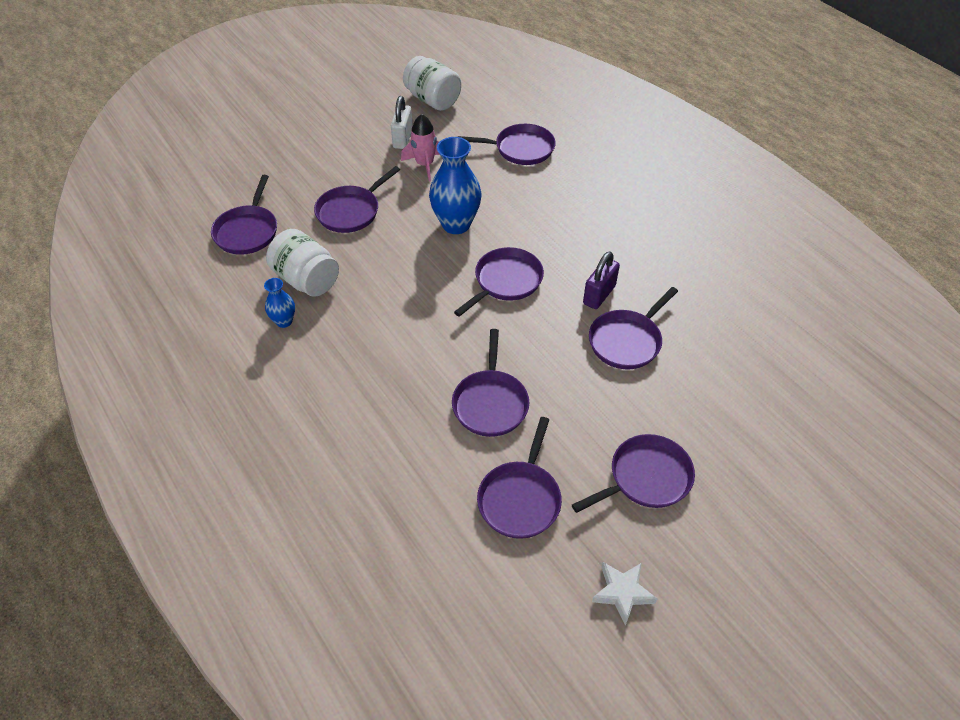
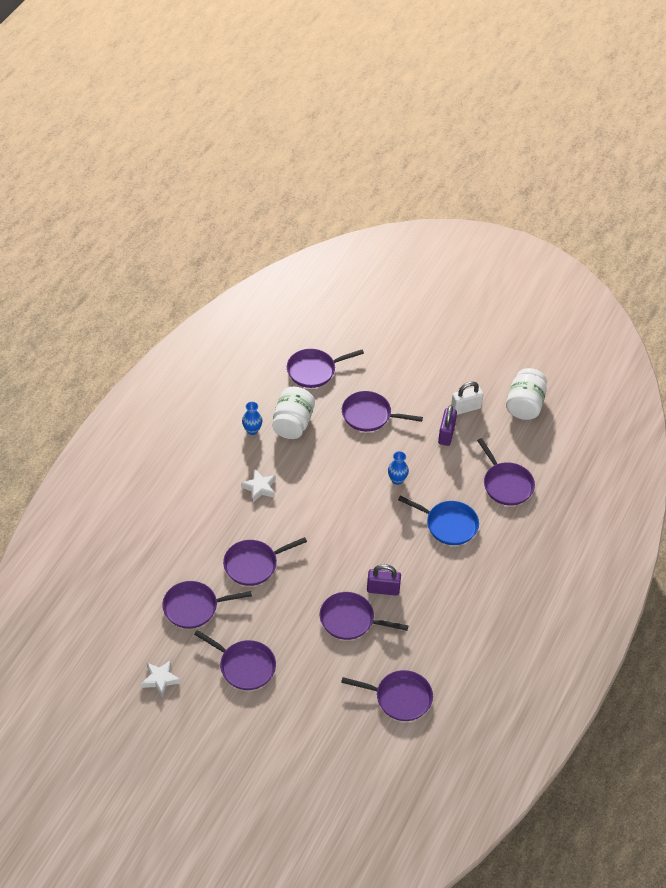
camera: 60 degrees right, 0 degrees up
(377, 349) = (259, 488): none -> white star
(425, 165) = (446, 434): pink rocket -> purple padlock
(456, 224) = (397, 480): blue vase -> blue vase, size x0.52
(505, 281) = (361, 531): purple pan -> purple pan (400, 698)
(544, 209) = (448, 525): none -> blue pan

